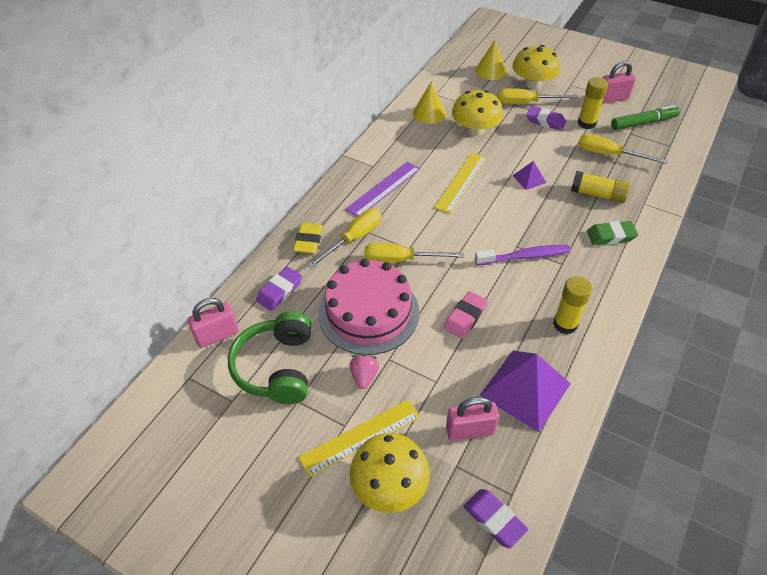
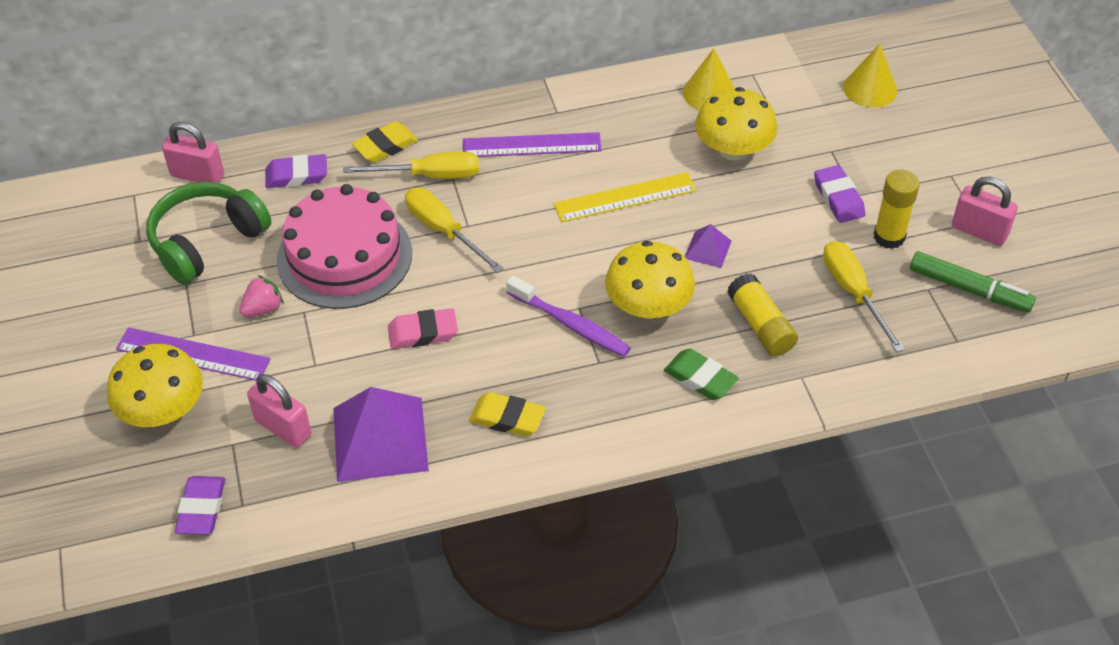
camera: 45 degrees right, 0 degrees up
(360, 437) = (193, 354): yellow ruler -> purple ruler
(526, 103) = (850, 159): yellow screwdriver -> none
(533, 83) = (900, 141): yellow mushroom -> yellow mushroom (648, 306)
(565, 324) = (507, 418): yellow glue stick -> yellow eraser

